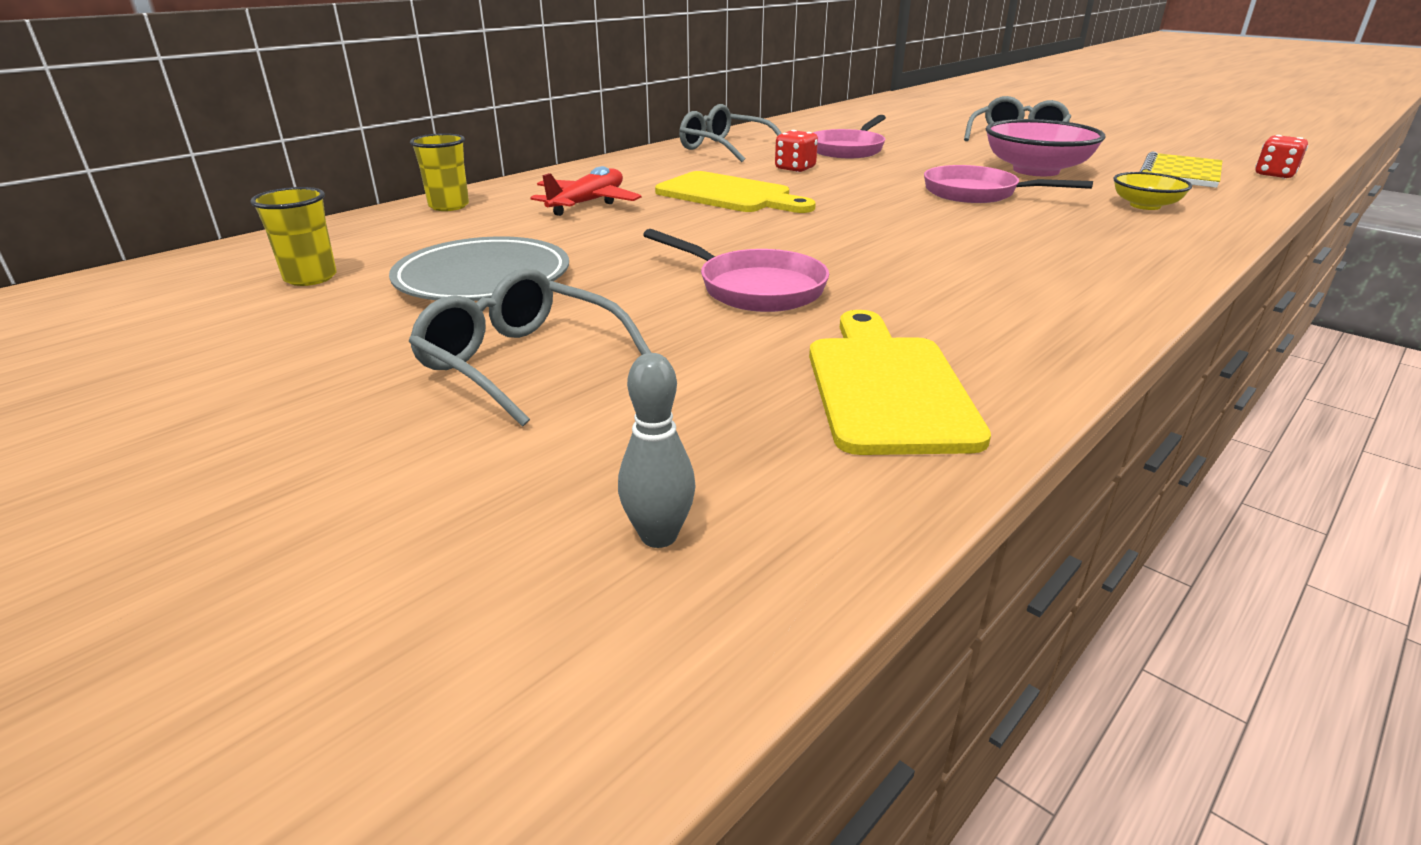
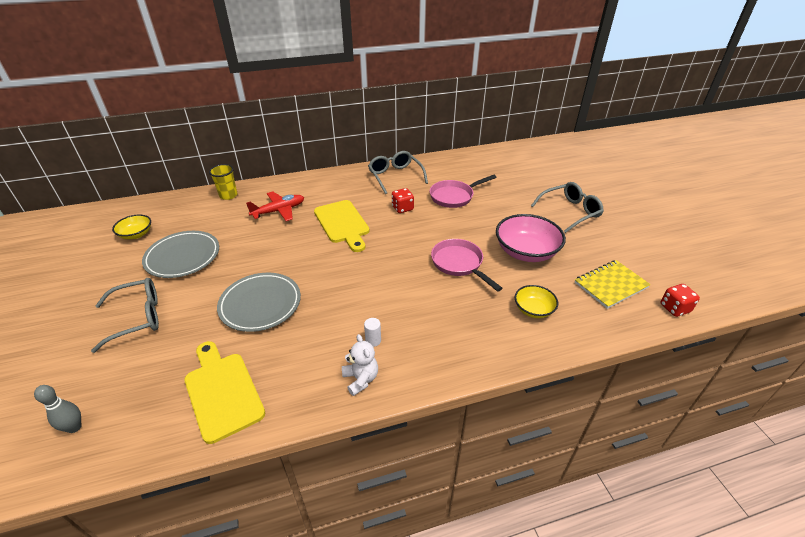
camera: 30 degrees right, 10 degrees up
(310, 278) = (136, 234): yellow cup -> yellow bowl
(521, 362) = (138, 317): grey glasses -> grey glasses turned 90 degrees clockwise
(754, 288) = (260, 304): pink pan -> grey plate
(886, 387) = (222, 391): yellow cutting board -> yellow cutting board turned 60 degrees counterclockwise
(1011, 274) = (373, 340): none -> white cylinder
(1074, 309) = (361, 379): none -> white teddy bear

